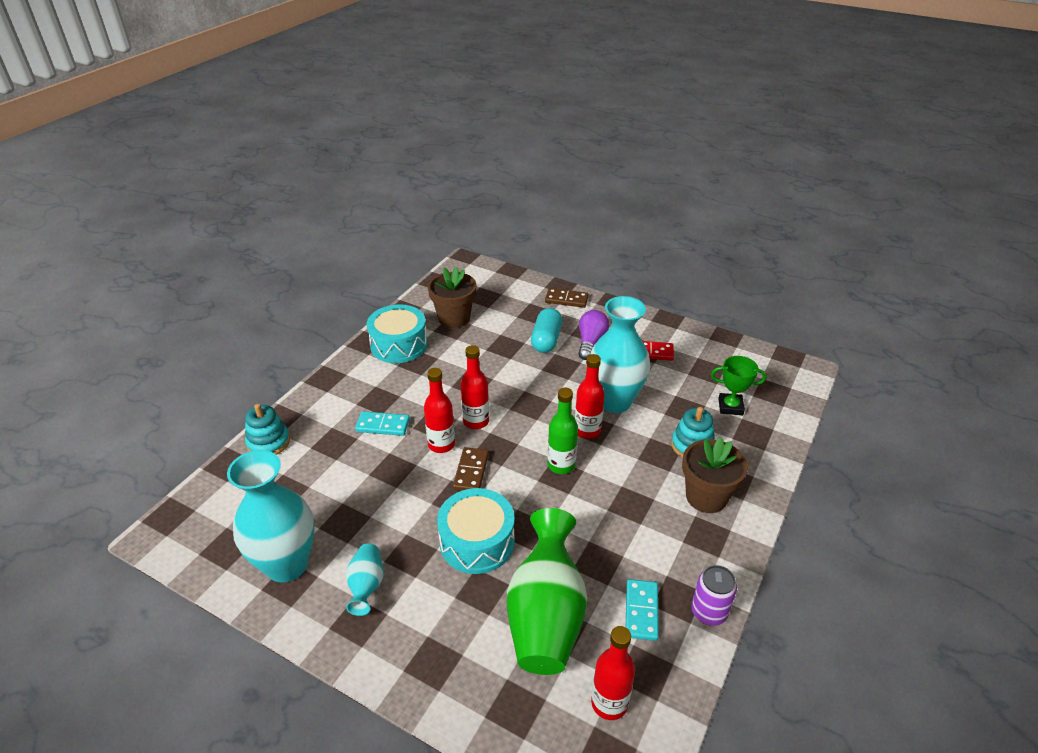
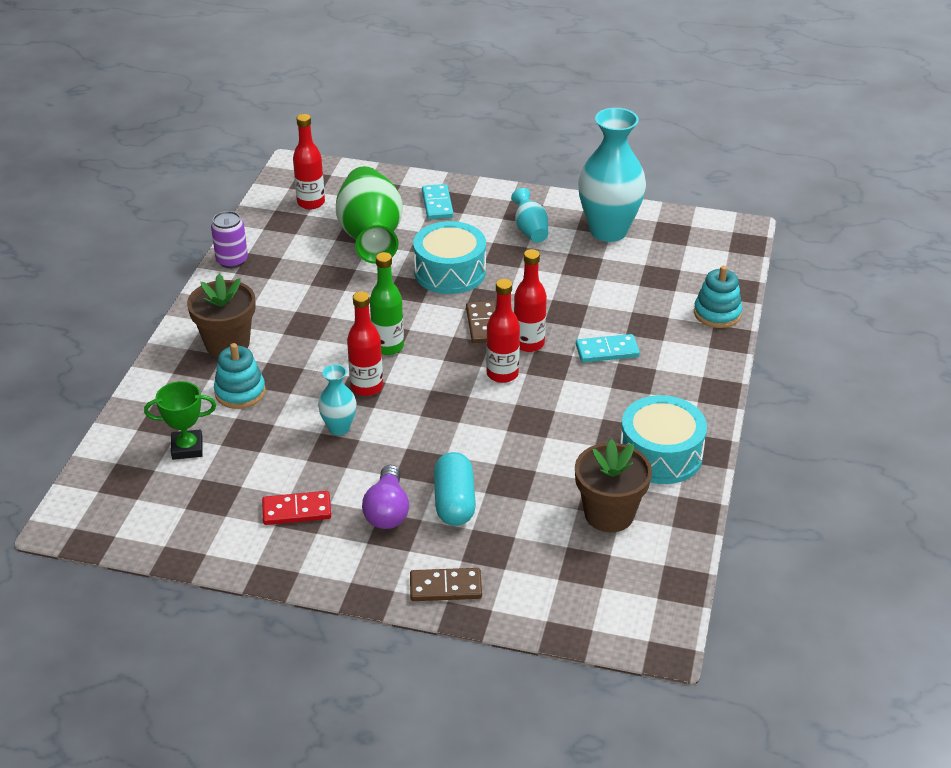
camera: 165 degrees right, 0 degrees up
(614, 401) = (339, 428): turquoise vase -> turquoise vase, size x0.49
(641, 611) = (290, 252): turquoise domino -> turquoise domino (437, 204)

